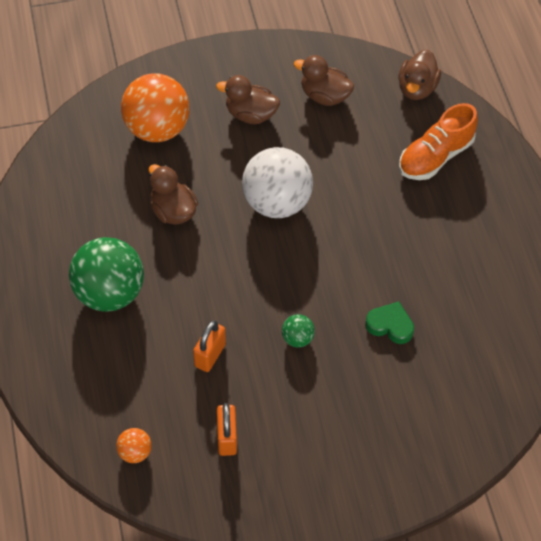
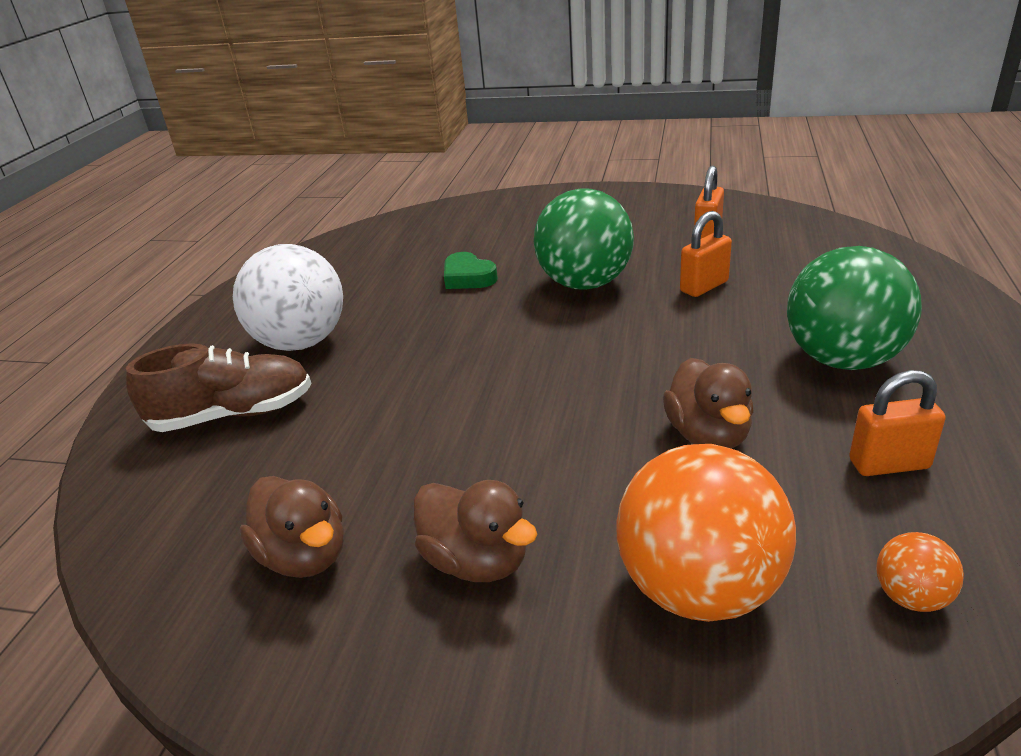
camera: 150 degrees left, 25 degrees down
(85, 215) = (889, 464): none -> orange padlock
(135, 452) = (820, 239): orange ball -> orange ball (911, 597)
(276, 202) = (522, 410): white ball -> white ball (301, 342)
(297, 338) = (585, 283): green ball -> green ball, size x2.25
(416, 88) = (135, 521): brown duck -> none
(435, 156) = (233, 414): orange shoe -> brown shoe

